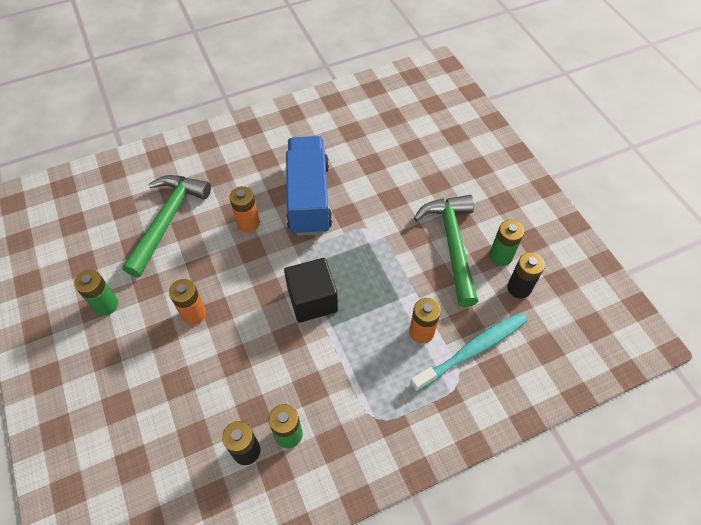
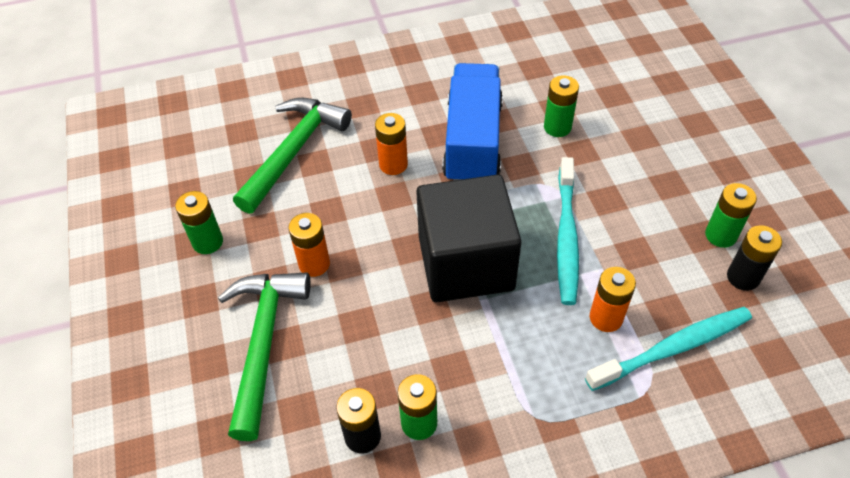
camera: 10 degrees right, 5 degrees down
(312, 300) = (466, 263): black cube -> black cube, size x1.54
(373, 180) = (557, 127): none -> green battery
(387, 269) = (566, 236): none -> turquoise toothbrush
(452, 244) = (656, 214): green hammer -> green hammer (263, 343)

